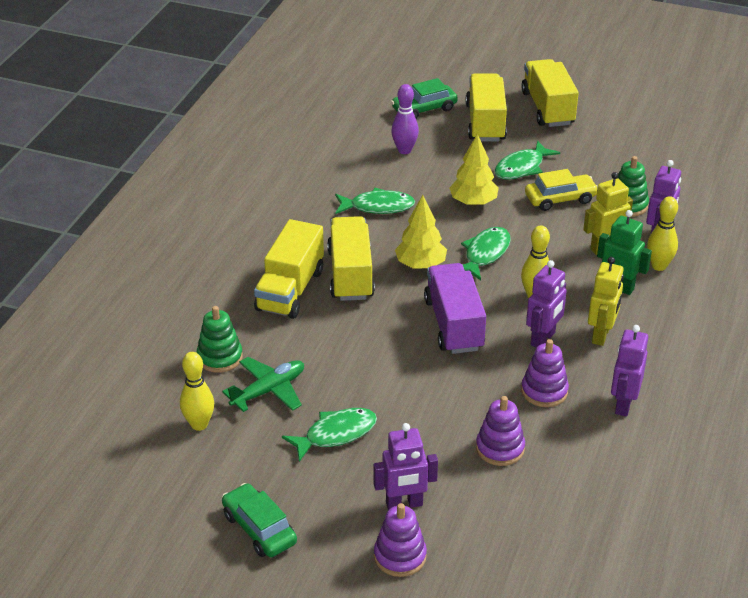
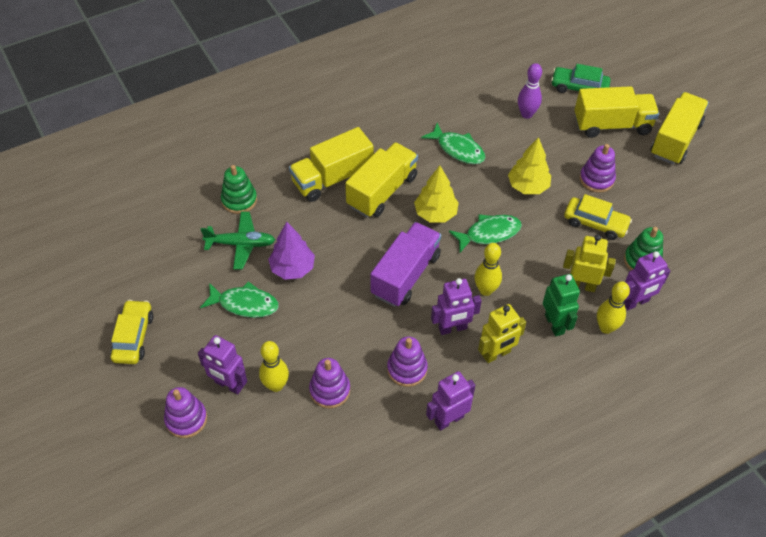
camera: 40 degrees right, 15 degrees up
(199, 424) = (178, 240): yellow bowling pin -> yellow bowling pin (276, 385)
(259, 529) = (133, 337): green car -> yellow car
(345, 380) = (292, 268): none -> purple tree
(485, 123) = (612, 125): yellow truck -> yellow truck turned 45 degrees clockwise
(522, 167) = (596, 179): green fish -> purple stacking toy

